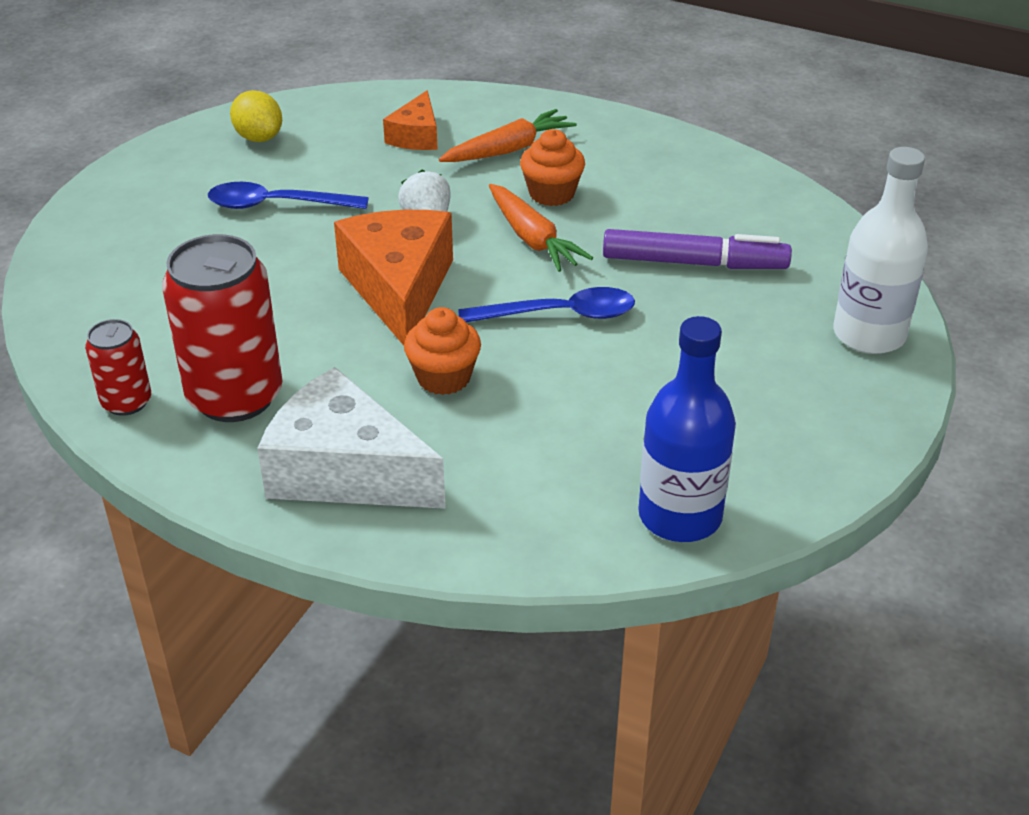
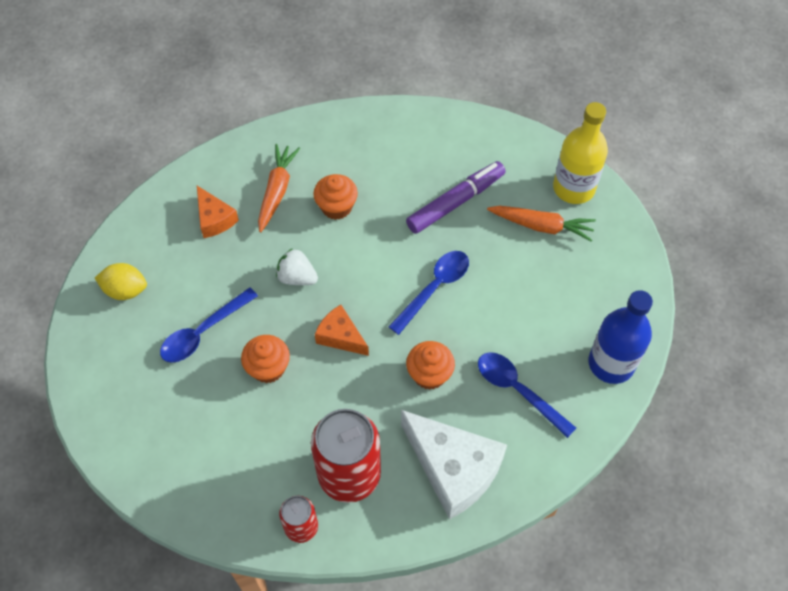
camera: 45 degrees left, 20 degrees up
(292, 266) = (268, 368): none -> orange cupcake
(345, 471) = (453, 469): white cheese -> white cheese turned 120 degrees counterclockwise
(399, 289) = (340, 336): orange cheese -> orange cheese, size x0.54
(523, 458) = (517, 390): none -> blue spoon
(533, 239) = (364, 247): orange carrot -> orange carrot (542, 226)
(869, 334) = (573, 188): white bottle -> yellow bottle

